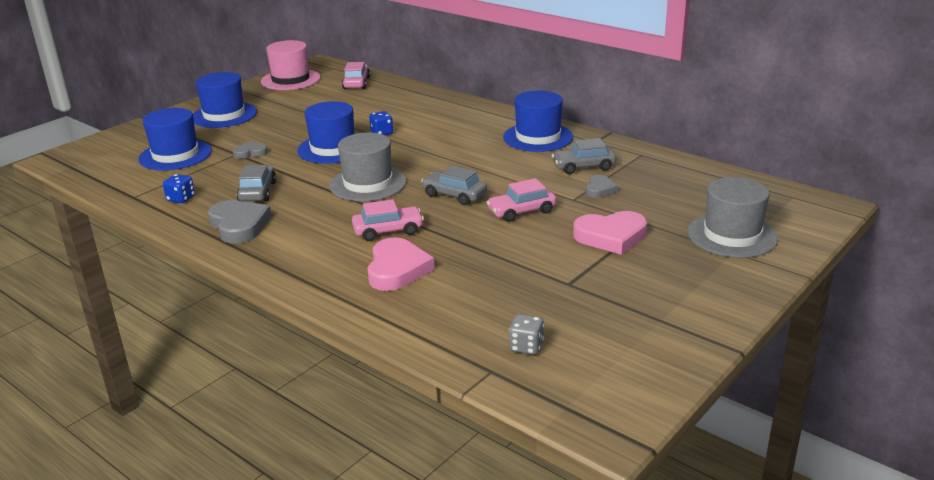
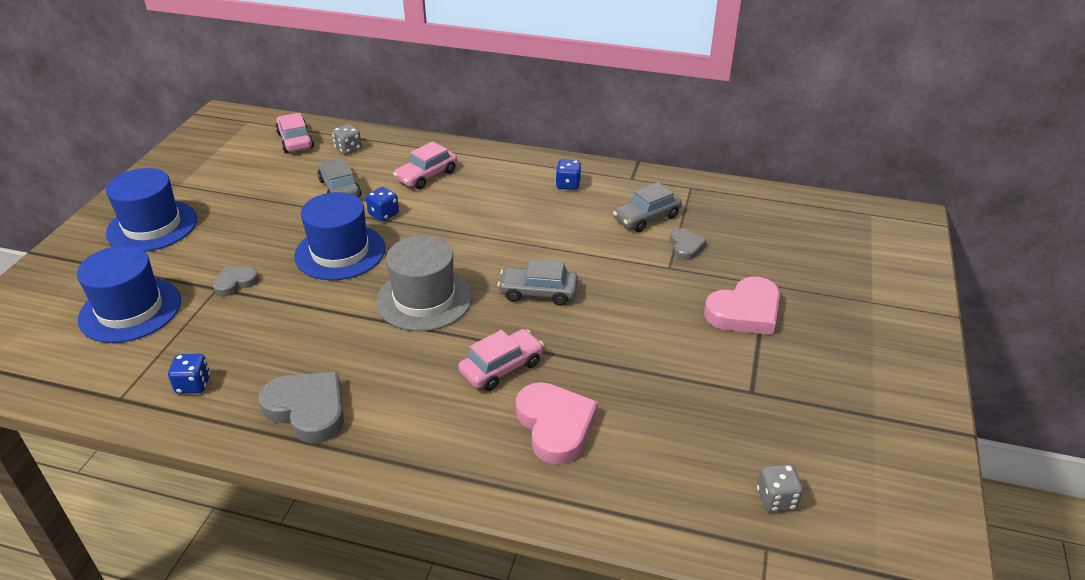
camera: 25 degrees left, 10 degrees up
(258, 192) = (292, 346): grey car -> grey car (340, 188)
(290, 79) = (203, 149): pink hat -> none
(389, 93) = (348, 149): none -> grey dice
(521, 211) = (629, 299): pink car -> pink car (426, 176)
(538, 137) = (568, 184): blue hat -> blue dice
(732, 235) = (854, 279): grey hat -> none

